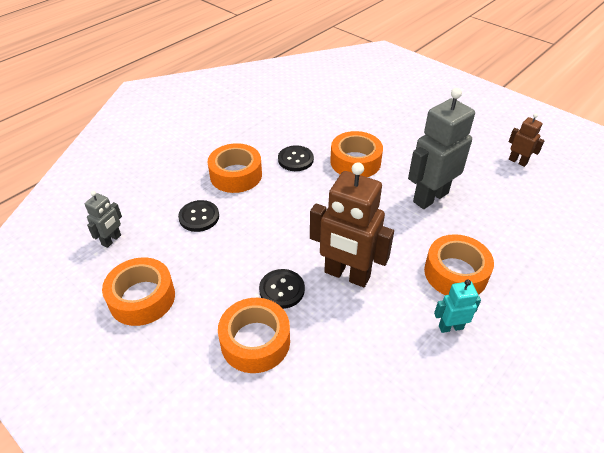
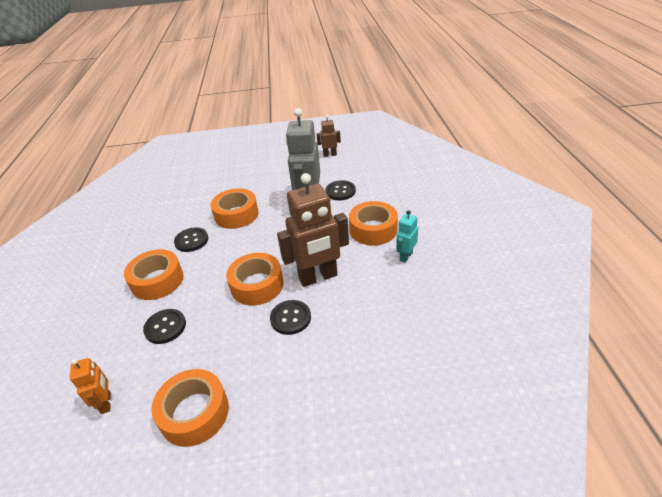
camera: 45 degrees left, 5 degrees down
(112, 240) = (106, 403): grey robot -> orange robot
(255, 341) = (315, 360): orange tape -> orange tape (257, 285)
(476, 208) = (340, 191): none -> black button

